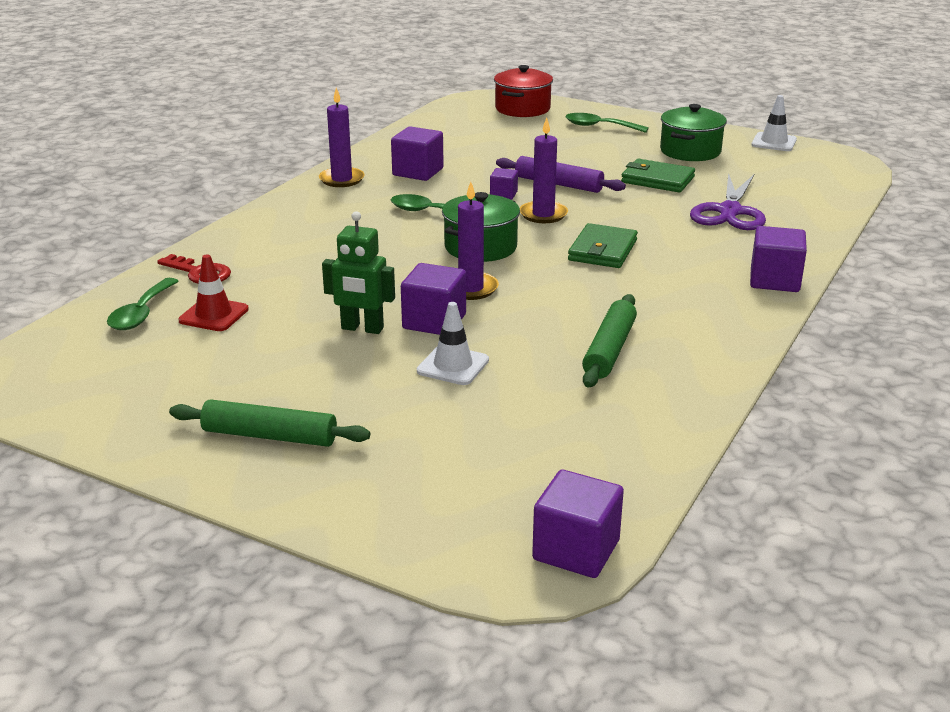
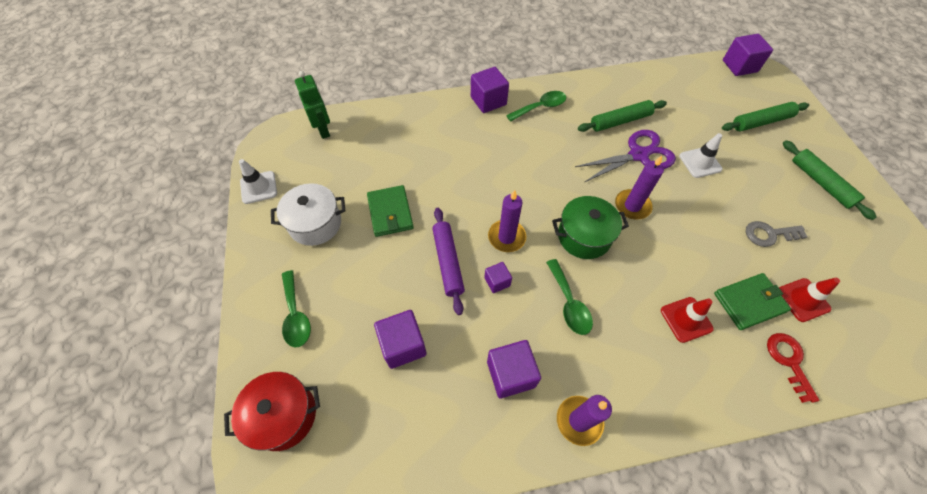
camera: 130 degrees left, 30 degrees up
(141, 313) = (852, 340): green spoon -> green spoon (540, 107)
(295, 345) = (769, 234): none -> grey key
(318, 251) = (686, 319): none -> red traffic cone
(362, 328) = (722, 220): green robot -> green robot (323, 130)
(432, 469) = (761, 122): none -> green rolling pin
(434, 321) = (679, 196): purple cube -> purple cube (403, 345)
(602, 250) = (525, 179): green wallet -> green wallet (749, 302)
(690, 151) = (315, 224): green pot -> white pot
(730, 211) = (414, 153): purple scissors -> purple scissors (638, 155)

